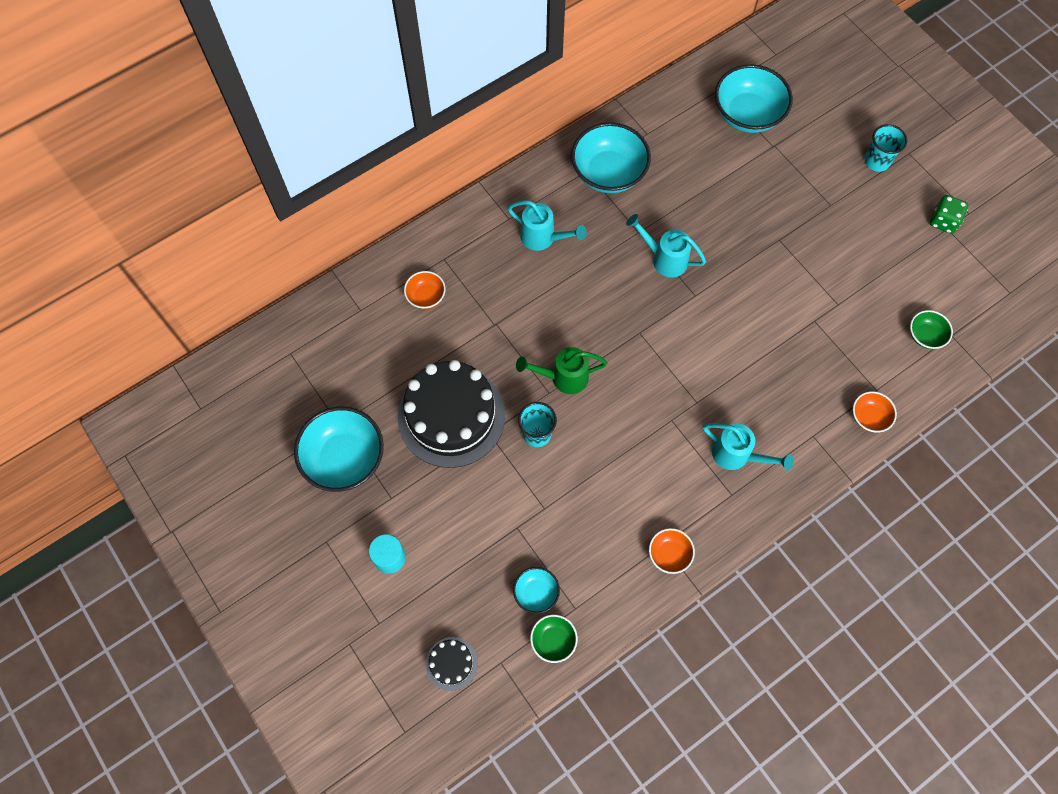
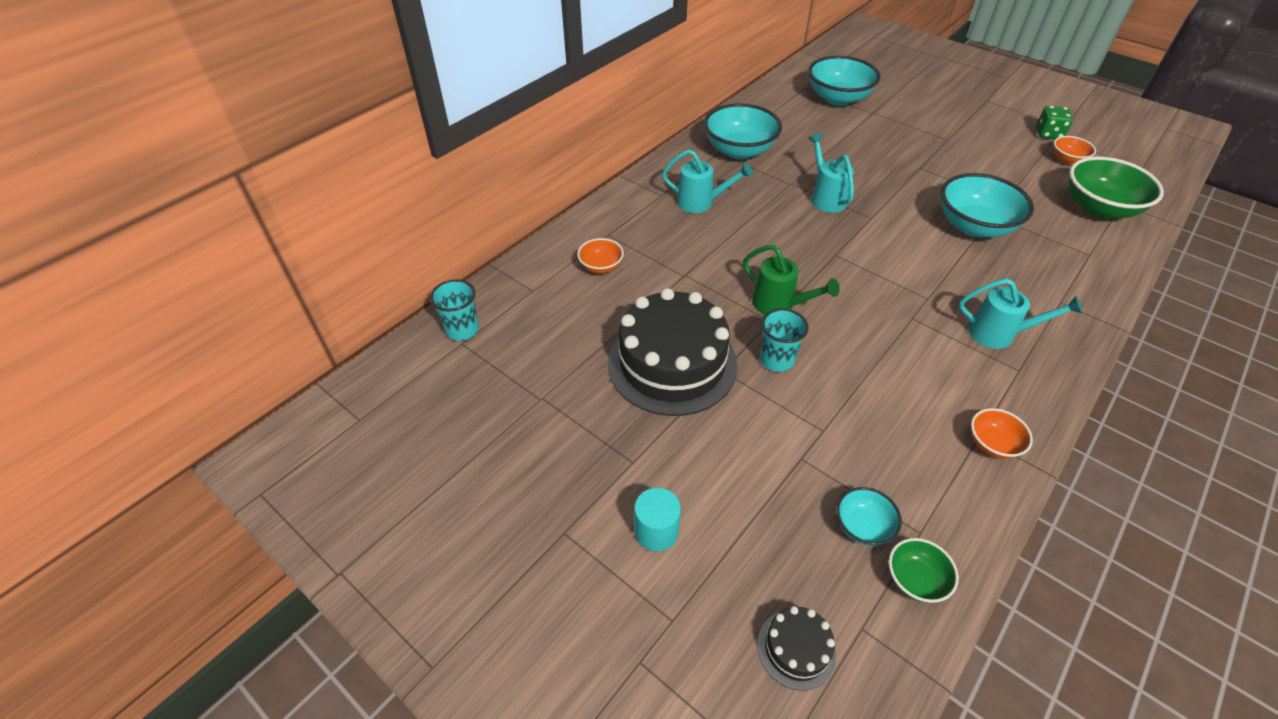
camera: 15 degrees left, 20 degrees down
(344, 458) = (559, 432): turquoise bowl -> turquoise bowl (974, 226)
(563, 377) = (779, 305): green watering can -> green watering can turned 120 degrees counterclockwise
(664, 259) = (826, 197): turquoise watering can -> turquoise watering can turned 60 degrees clockwise
(869, 417) = (1101, 276): orange bowl -> orange bowl (1067, 159)
(877, 161) = (964, 108): turquoise cup -> turquoise cup (462, 330)
(925, 336) = (1099, 208): green bowl -> green bowl, size x1.98

